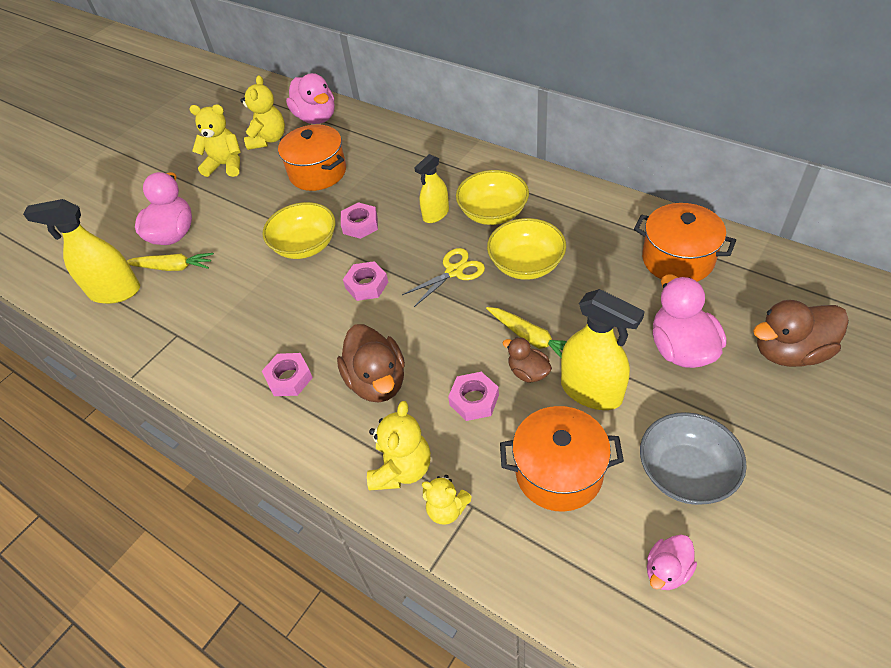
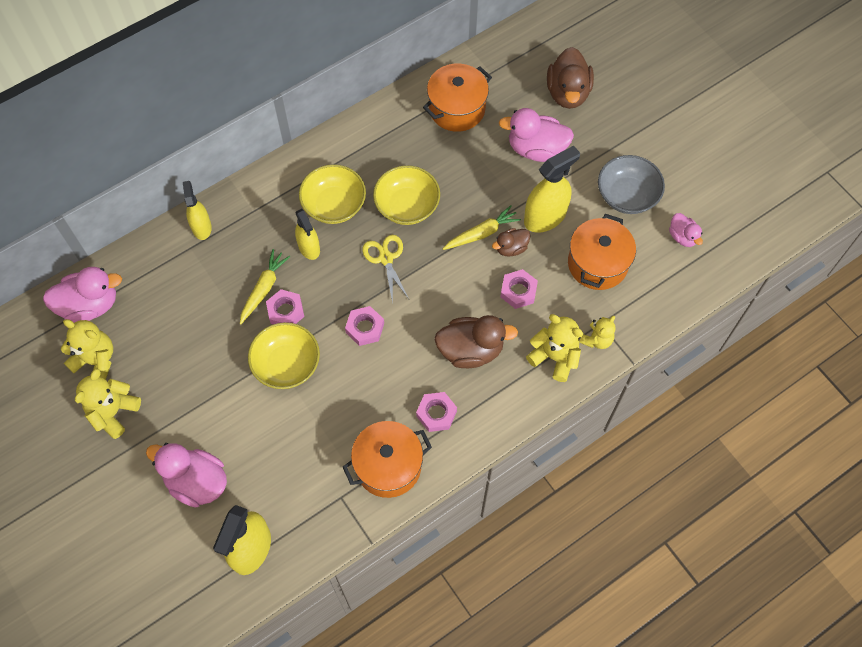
camera: 75 degrees left, 15 degrees up
(172, 267) = (247, 489): yellow carrot -> yellow carrot (264, 289)
(318, 172) = (185, 327): orange pot -> orange pot (388, 466)
(419, 144) = (201, 227): none -> yellow spray bottle

